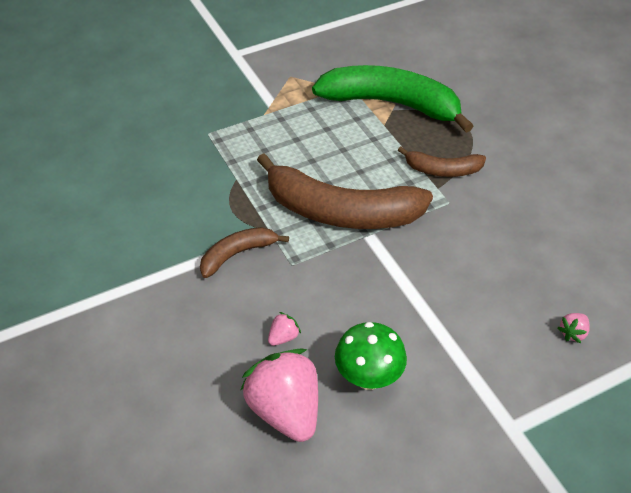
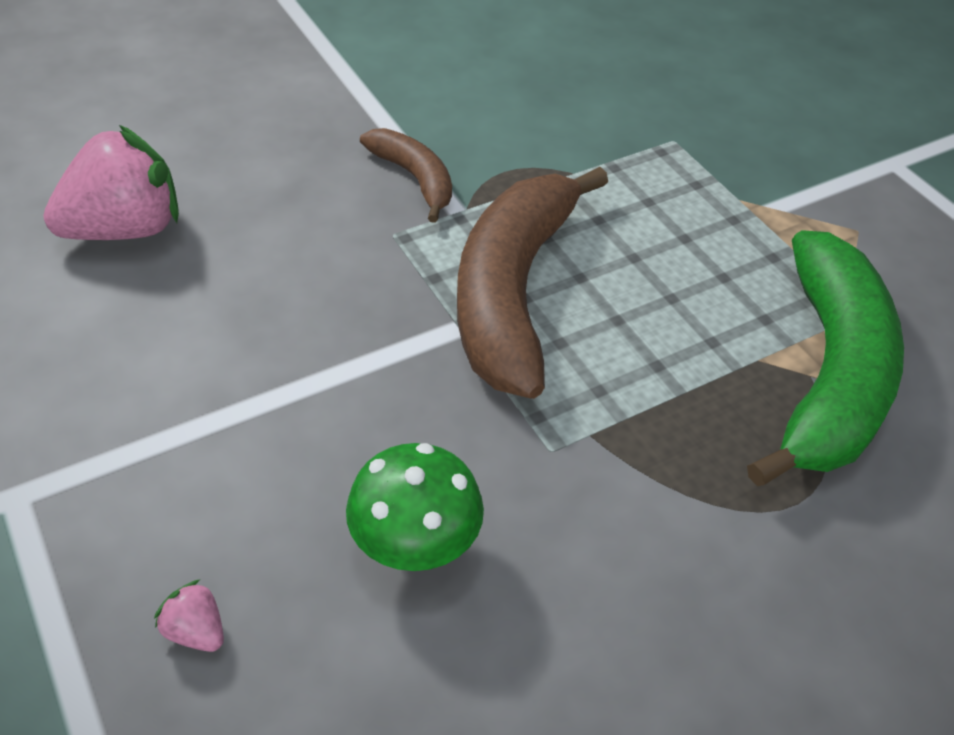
camera: 85 degrees right, 0 degrees up
(283, 337) = (252, 226): pink strawberry -> none
(368, 377) = (160, 316): green mushroom -> green mushroom (415, 547)
(443, 170) = (644, 447): brown banana -> none

